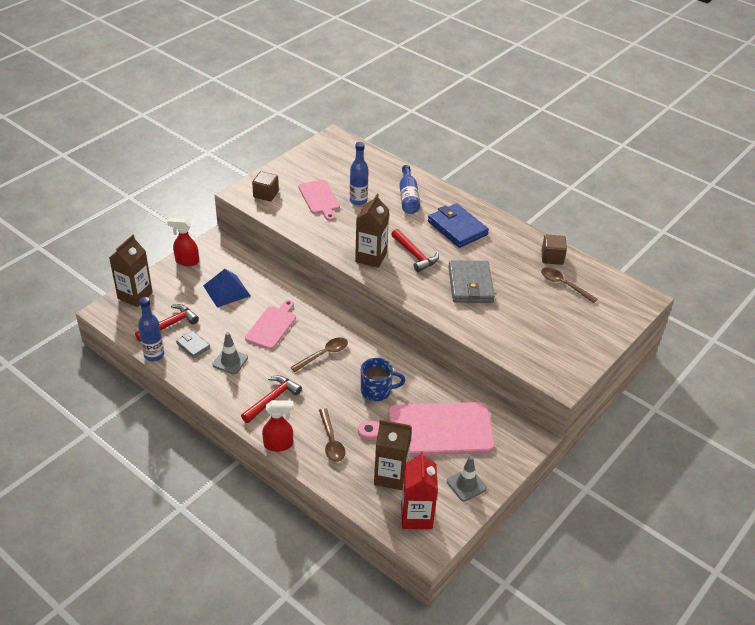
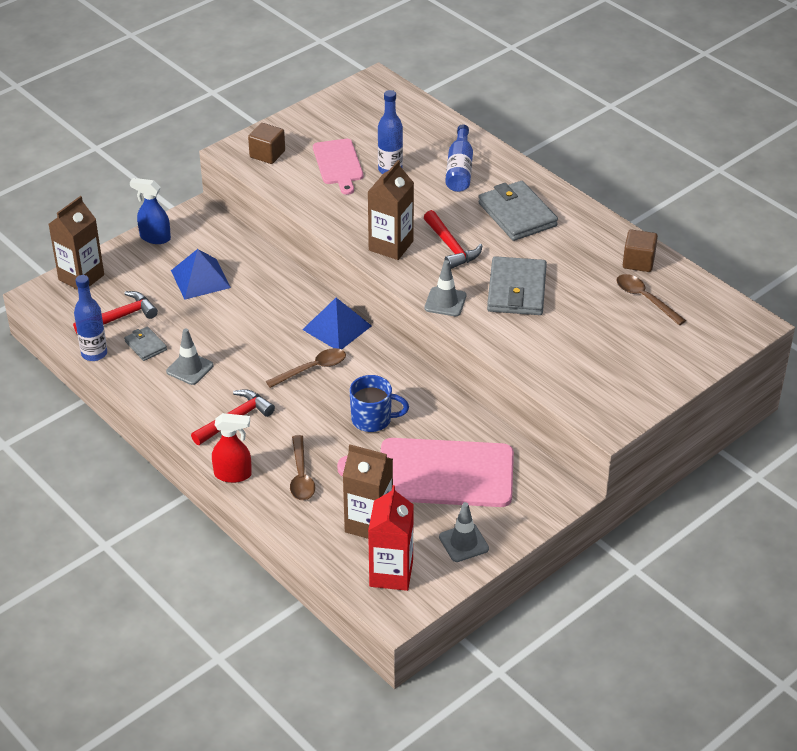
camera: 10 degrees right, 0 degrees up
(187, 261) = (155, 237): red spray bottle -> blue spray bottle
(272, 326) = (252, 328): pink cutting board -> none
(336, 321) = (337, 327): none -> blue pyramid
(420, 297) = (445, 302): none -> grey traffic cone
(457, 228) = (517, 214): blue wallet -> grey wallet

